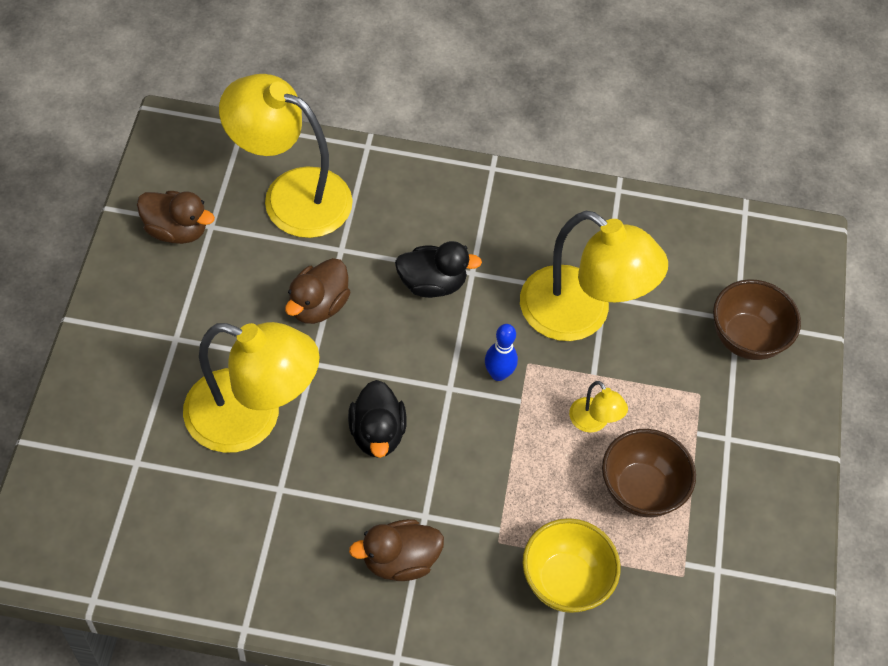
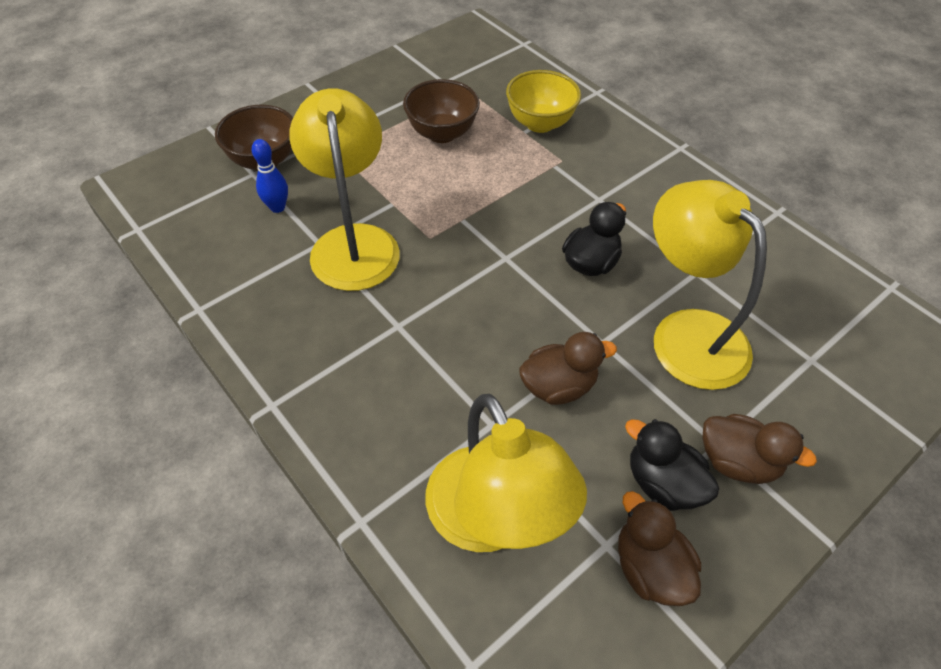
camera: 135 degrees left, 5 degrees down
(399, 560) = (638, 187): brown duck -> brown duck (737, 461)
(432, 283) = (440, 339): black duck -> black duck (662, 483)
(498, 374) = (459, 244): blue bowling pin -> blue bowling pin (277, 207)
(593, 422) = (427, 179): yellow lamp -> none

